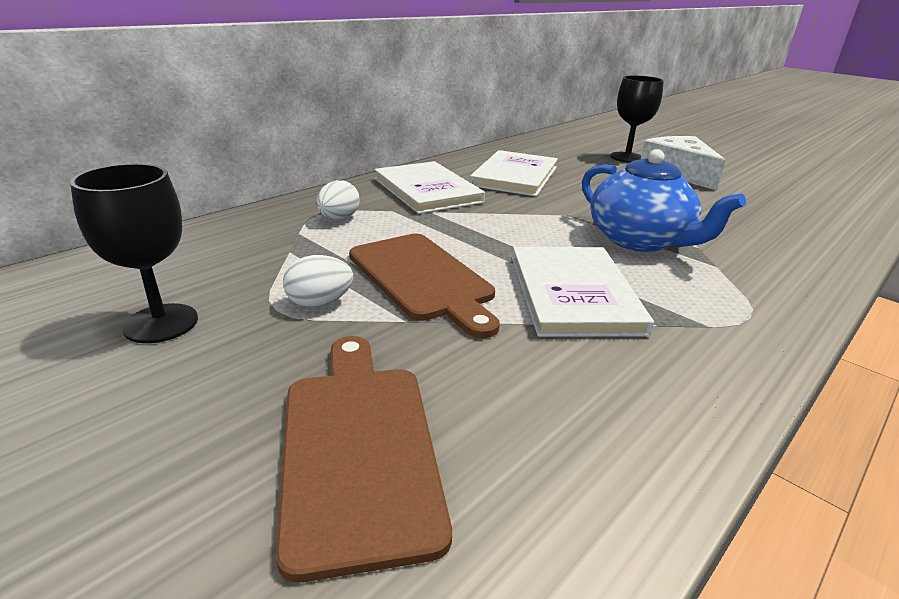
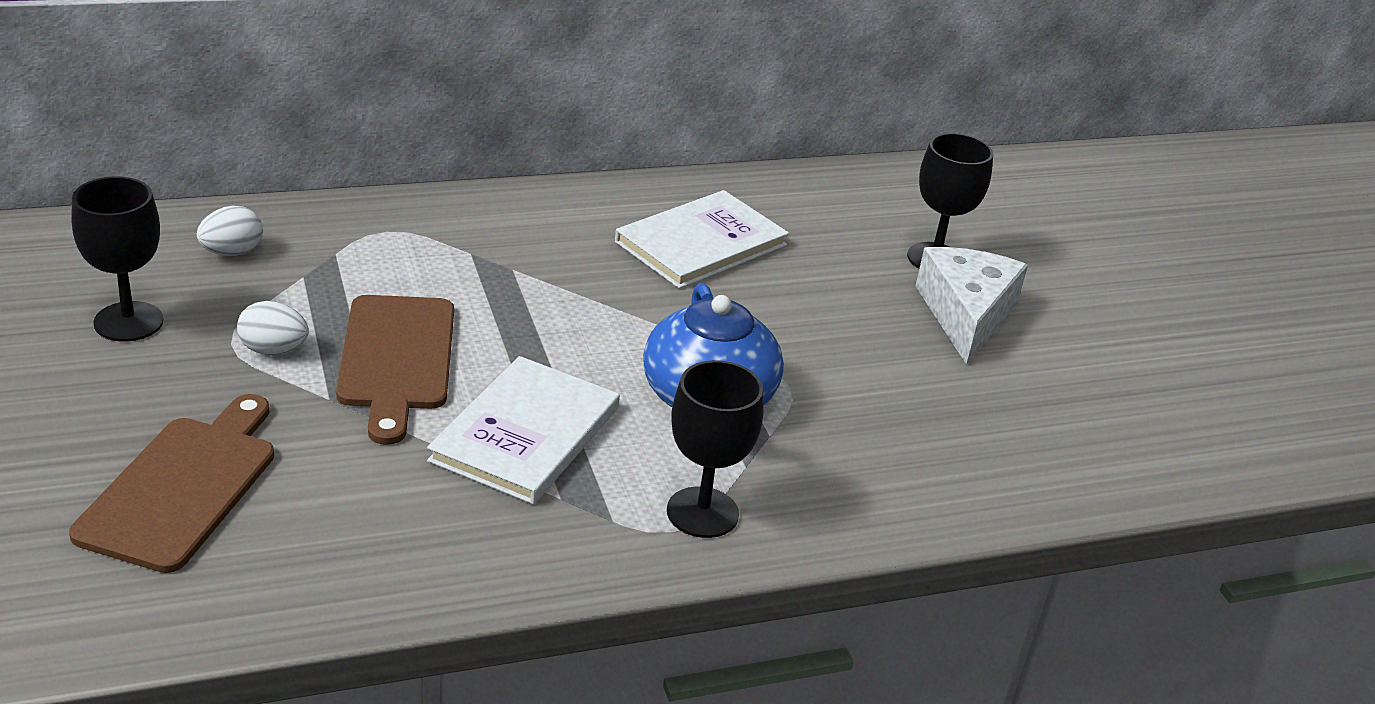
camera: 25 degrees right, 5 degrees up
(339, 218) = (397, 246): white egg -> white egg (232, 252)
(427, 190) = (550, 233): white book -> none
(745, 299) = (702, 512): none -> black goblet

